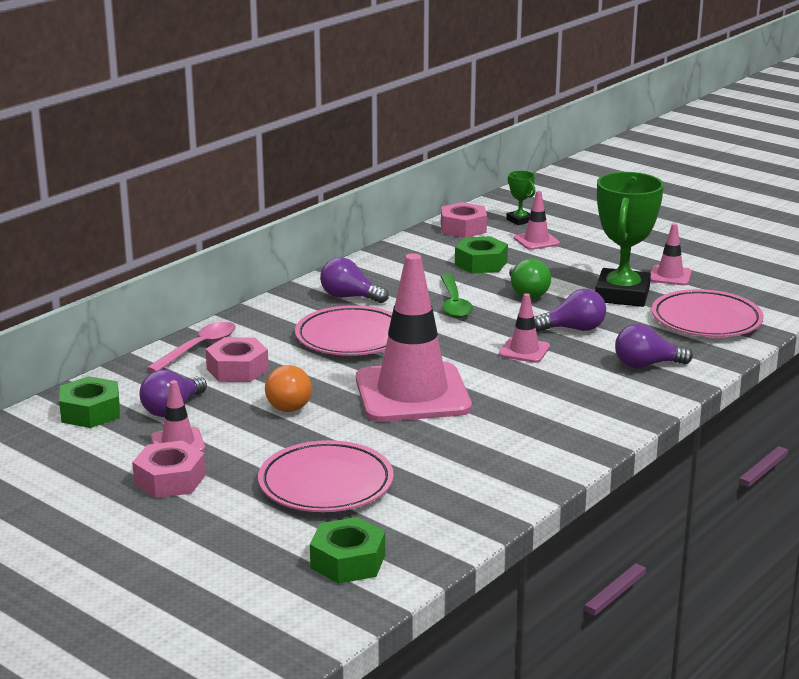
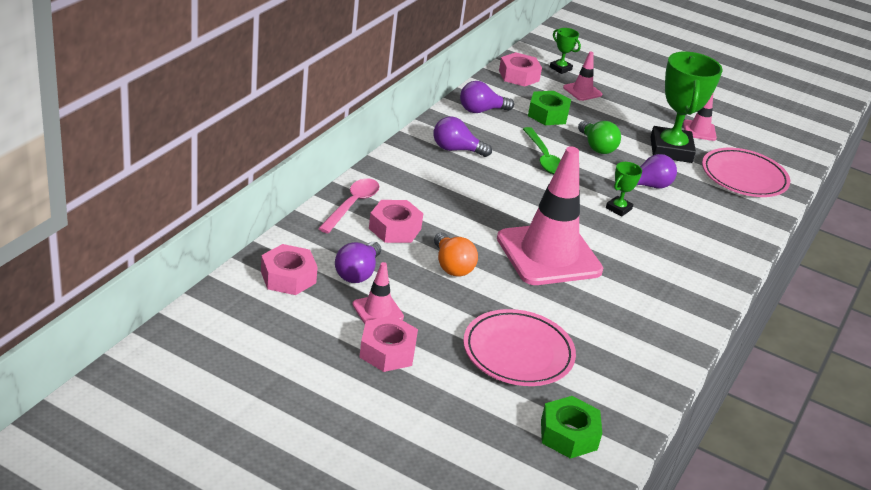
camera: 15 degrees left, 10 degrees up
(90, 412) = (288, 277): green nut -> pink nut
(351, 337) = (475, 194): pink plate -> none
(524, 350) = (618, 208): pink traffic cone -> green trophy
(646, 365) = (717, 224): purple light bulb -> purple light bulb (481, 110)

